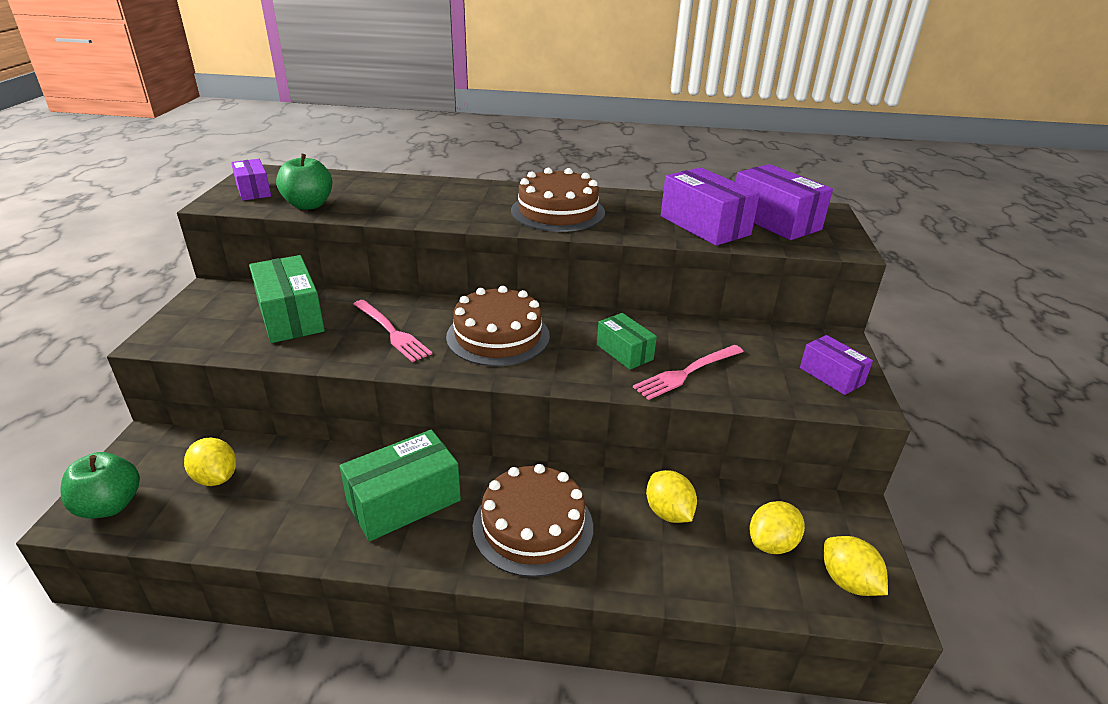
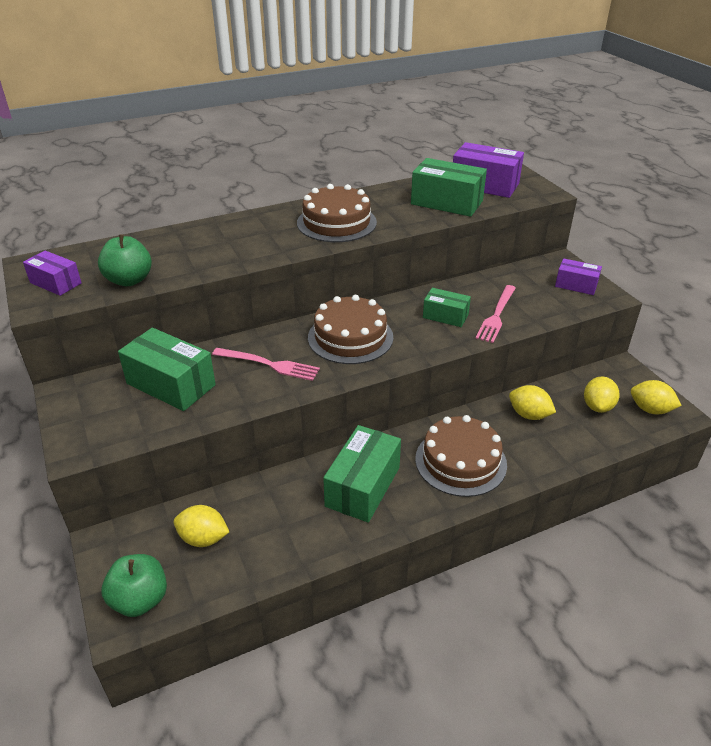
camera: 30 degrees left, 5 degrees up
(704, 225) = (446, 202): purple box -> green box

